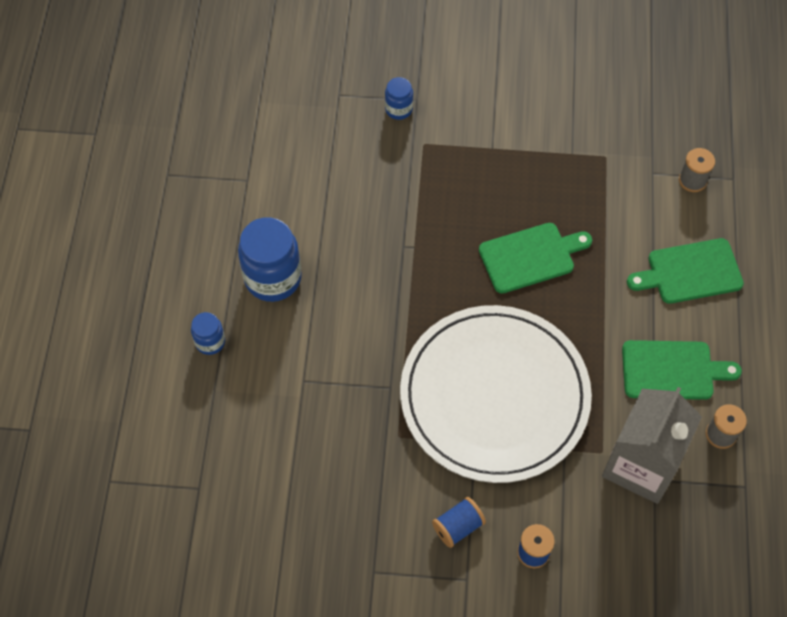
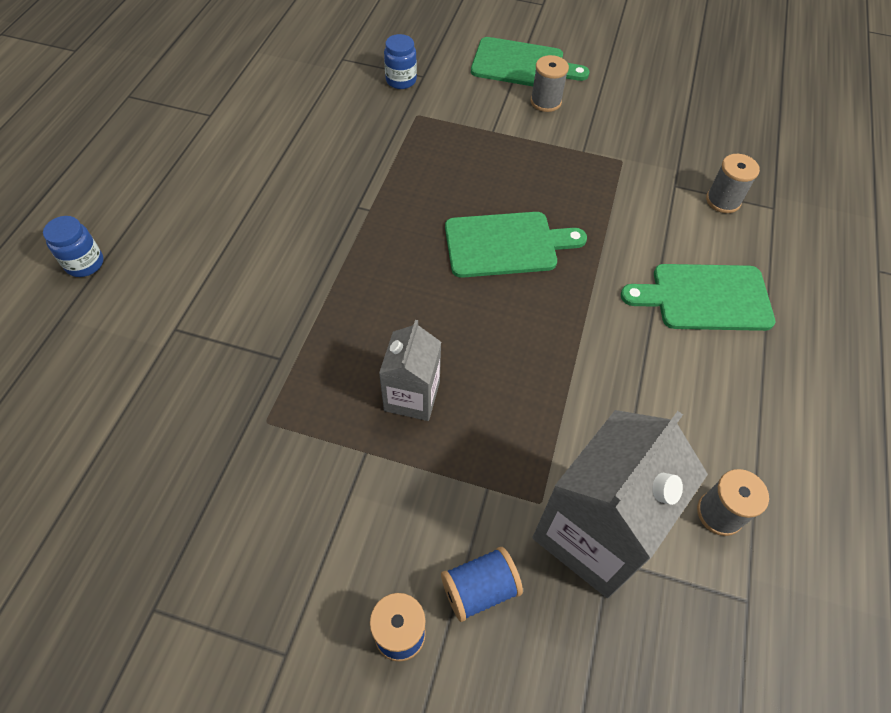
camera: 10 degrees right, 5 degrees down
(273, 278) = (192, 211): blue jar -> none
(458, 527) = (301, 567): blue spool -> blue spool (479, 589)
(494, 396) = (412, 396): white plate -> grey carton
(529, 107) = (545, 102): none -> grey spool
(672, 370) = (662, 411): green cutting board -> green cutting board (522, 65)

